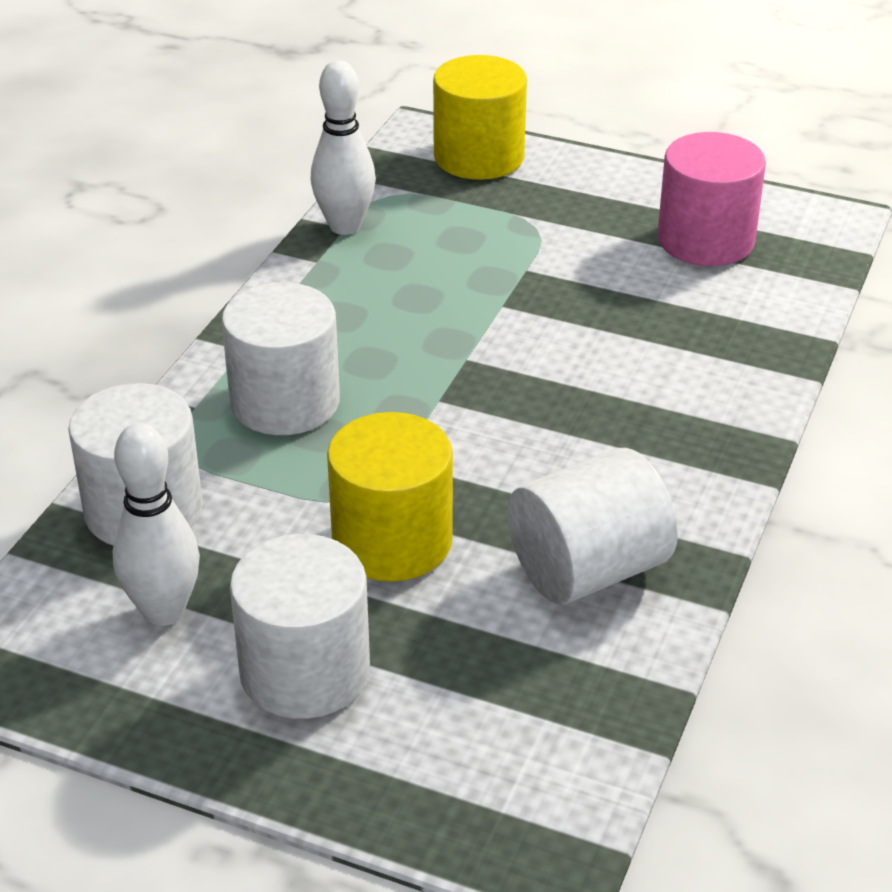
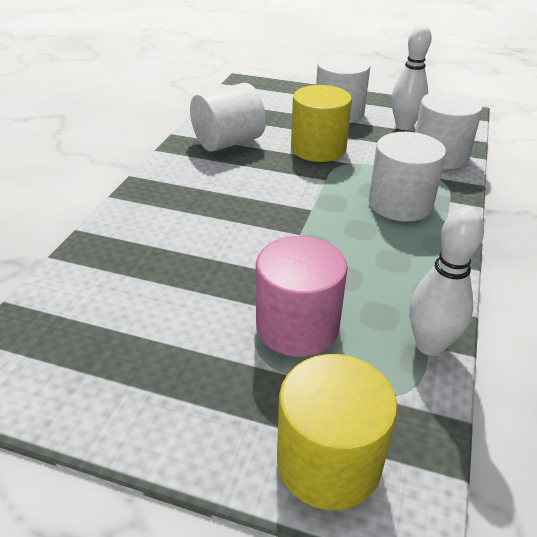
camera: 175 degrees right, 0 degrees up
(705, 240) = (107, 345): pink cylinder -> pink cylinder (297, 326)

